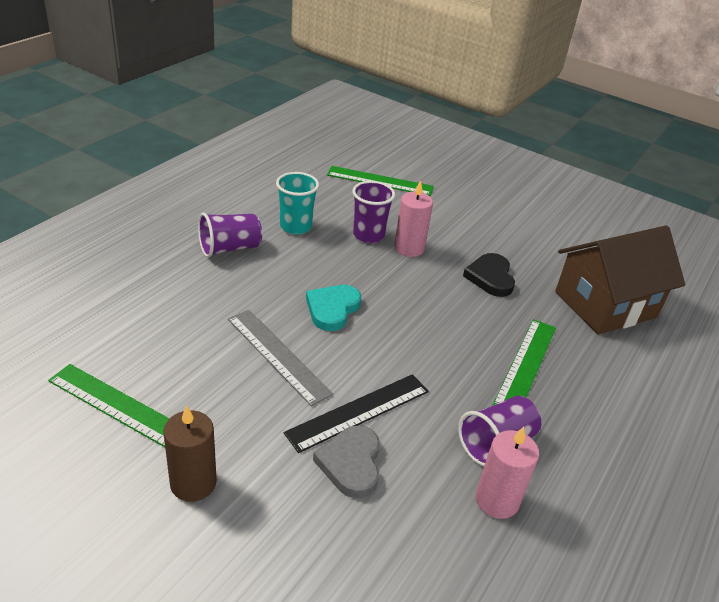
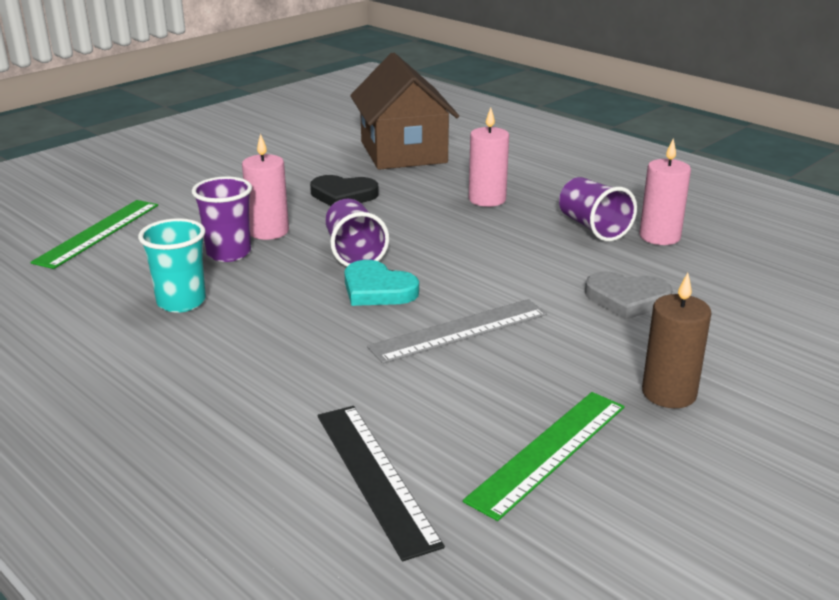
camera: 75 degrees left, 10 degrees down
(229, 248) = (213, 357): purple cup -> purple cup (354, 253)
(359, 412) = (554, 288): black ruler -> black ruler (375, 476)
(526, 364) = (487, 199): green ruler -> pink candle

